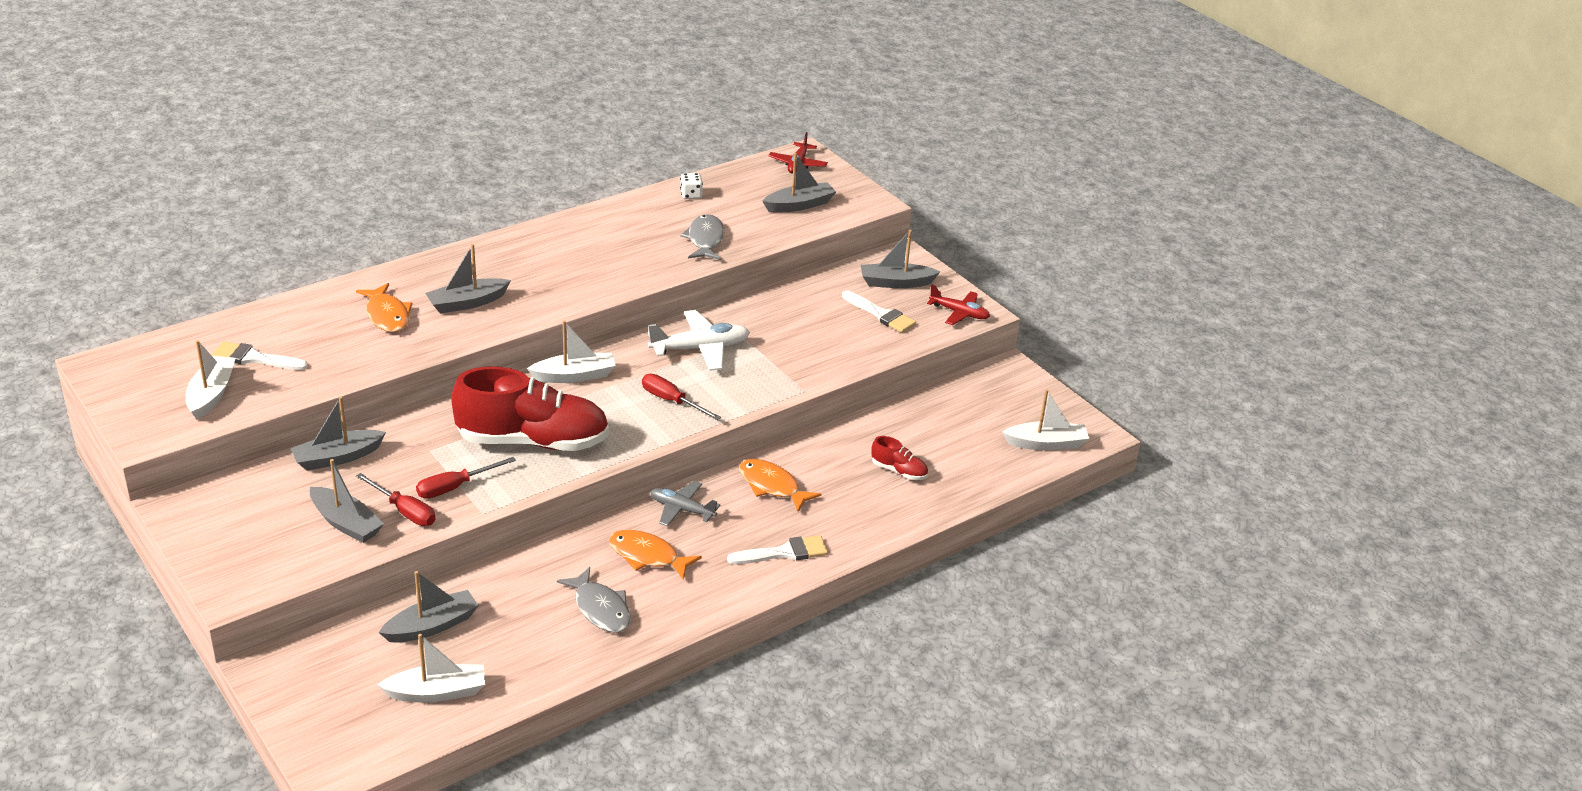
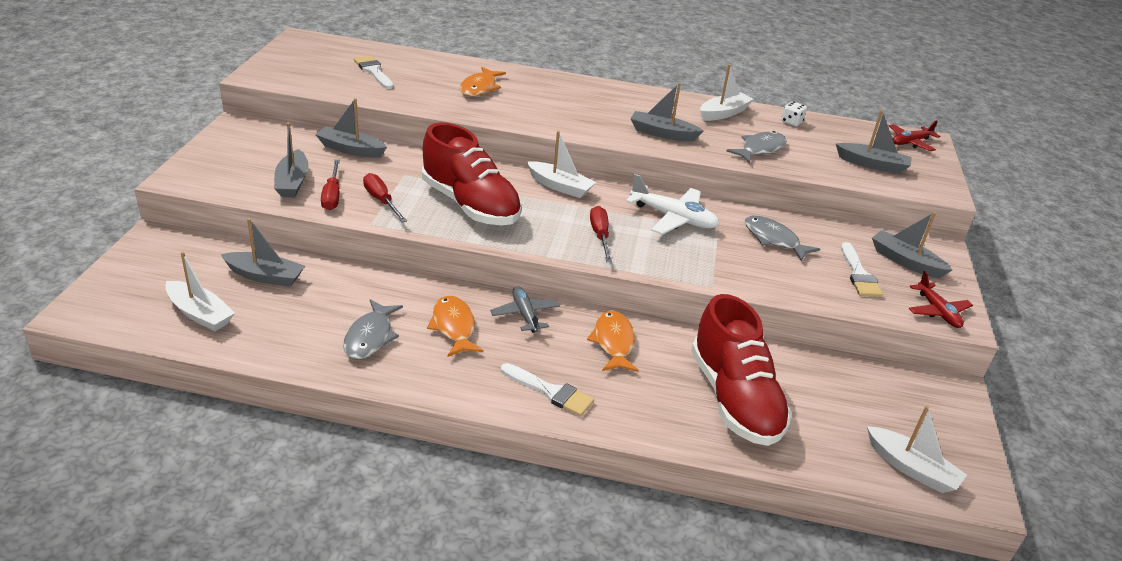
camera: 45 degrees right, 0 degrees up
(211, 394) = (321, 75): white boat -> white boat (723, 113)
(455, 487) = (381, 201): red screwdriver -> red screwdriver turned 45 degrees clockwise
(467, 303) = (537, 105): grey boat -> grey boat (662, 133)
(792, 321) = (773, 239): none -> grey fish
(899, 471) = (734, 399): red shoe -> red shoe, size x2.38

